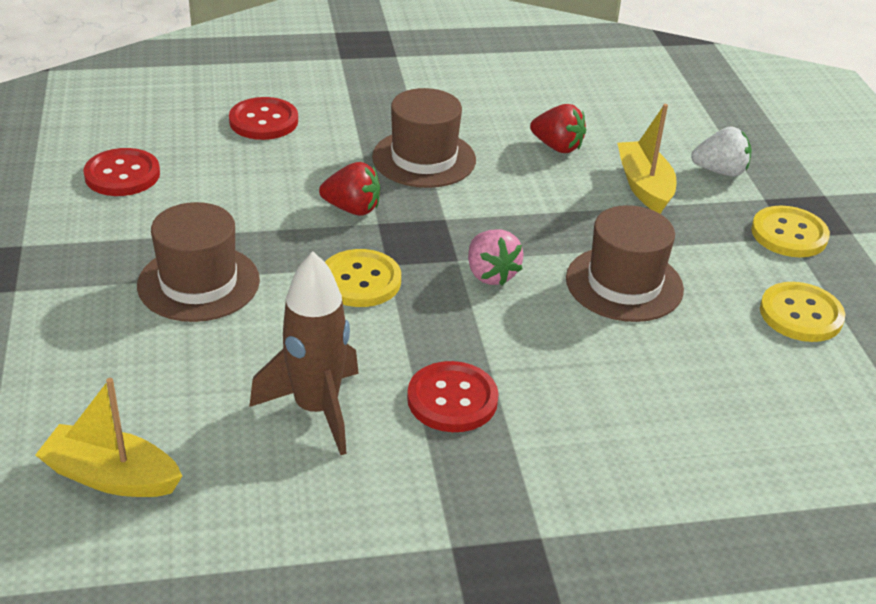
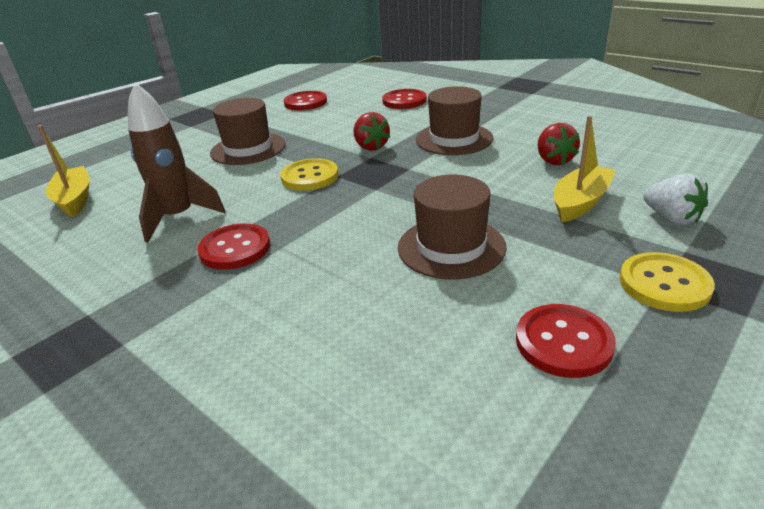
camera: 55 degrees right, 5 degrees down
(490, 274) = (378, 203): pink strawberry -> none
(801, 314) = (563, 342): yellow button -> red button

